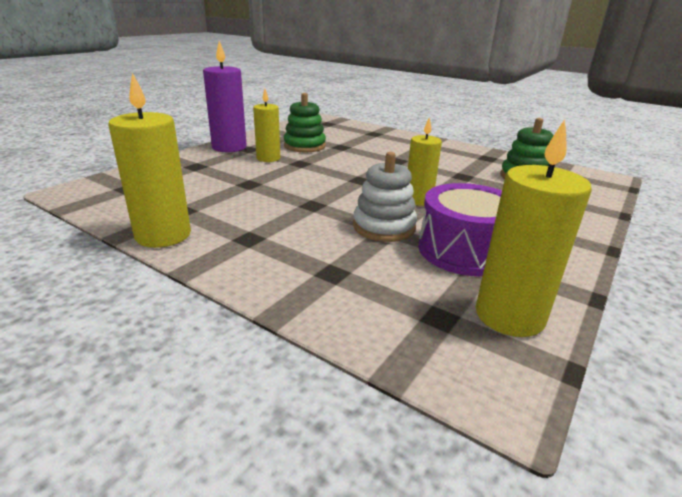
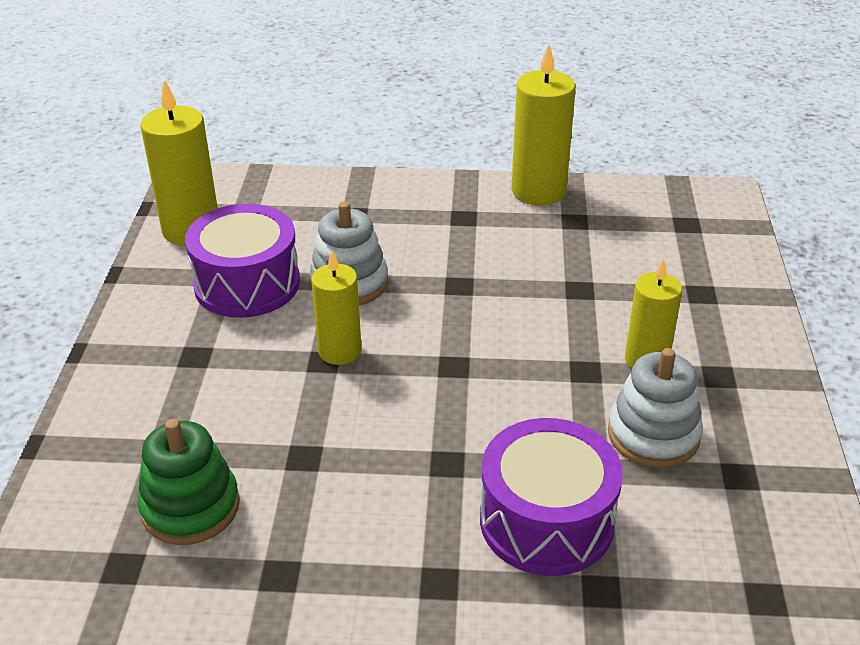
camera: 150 degrees right, 10 degrees up
(229, 147) = (751, 363): purple candle -> none
(304, 146) = (653, 435): green stacking toy -> white stacking toy
(374, 144) = (546, 520): none -> purple drum

